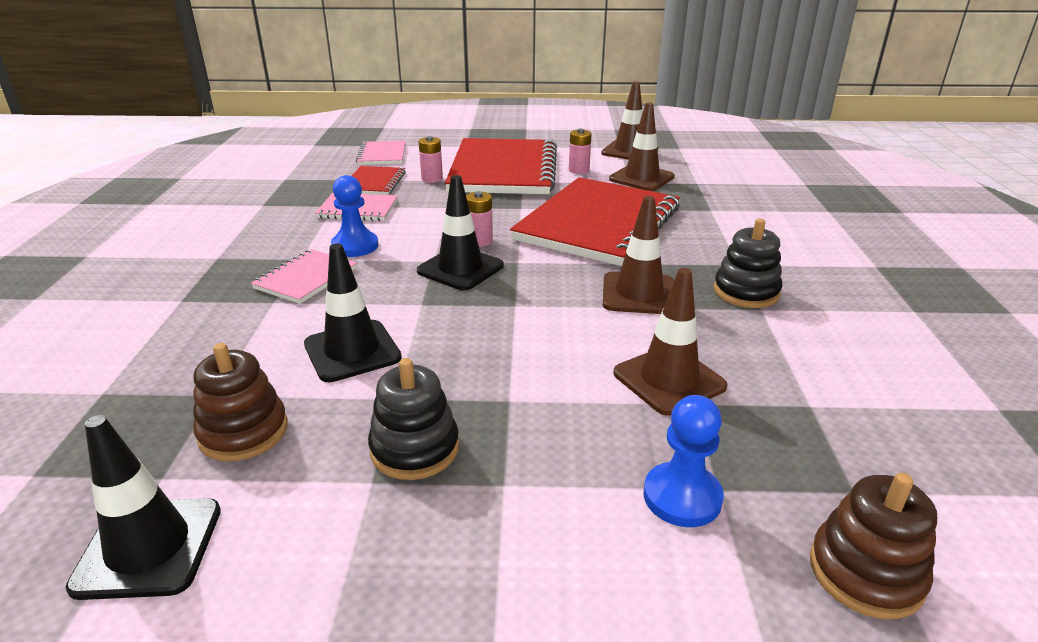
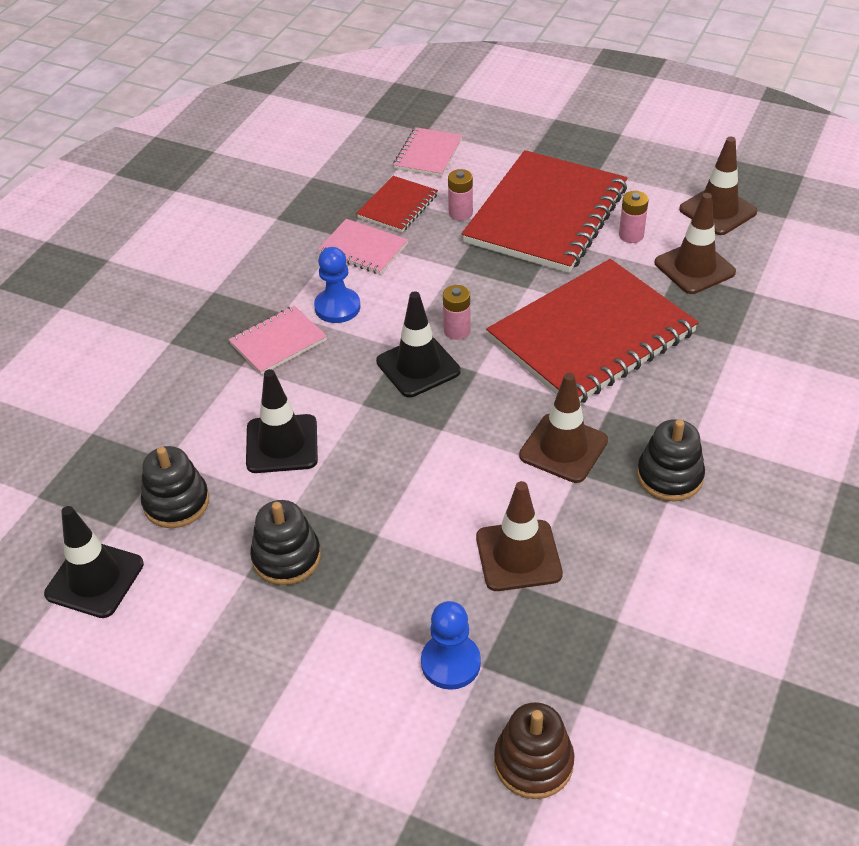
camera: 25 degrees right, 15 degrees up
(243, 432) = (176, 502): brown stacking toy -> black stacking toy

